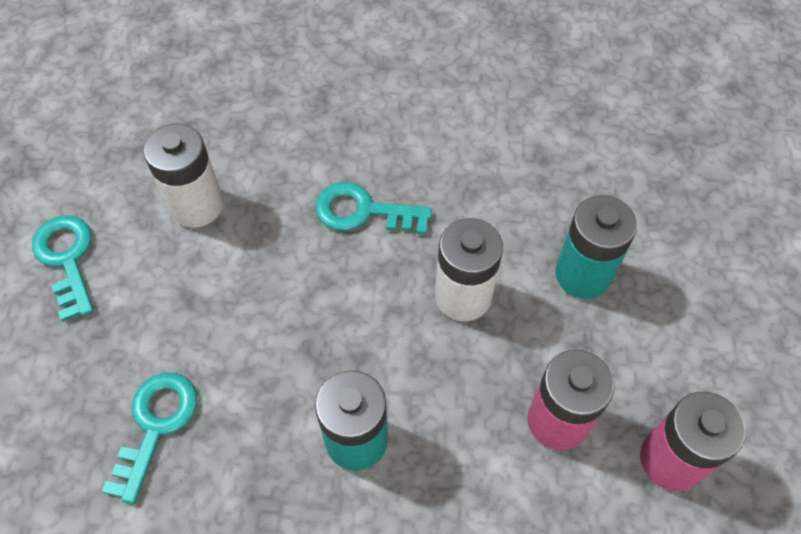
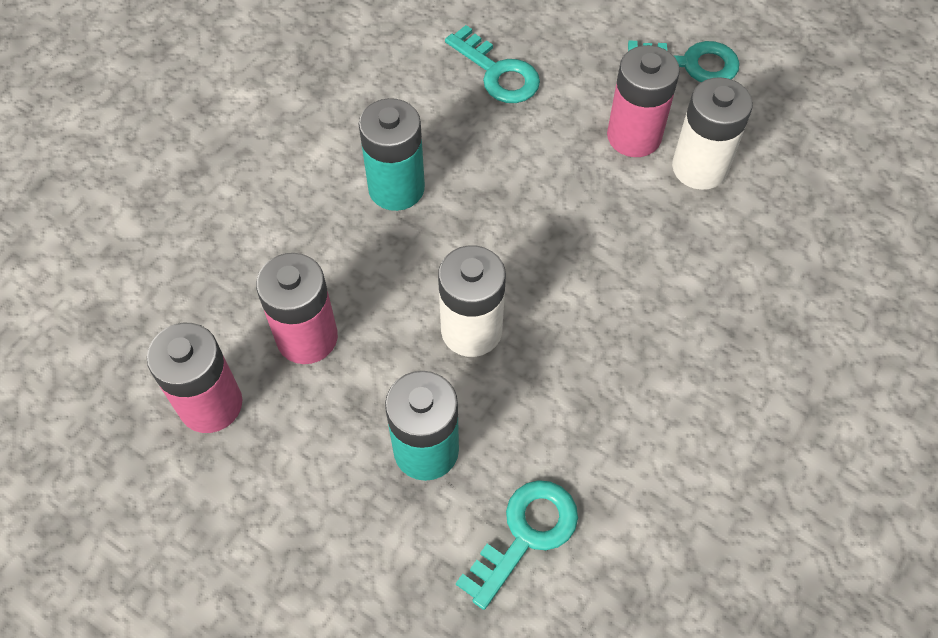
camera: 120 degrees right, 0 degrees up
(184, 268) = (634, 136): none -> pink battery
(363, 211) = (616, 295): turquoise key -> turquoise key (525, 534)

